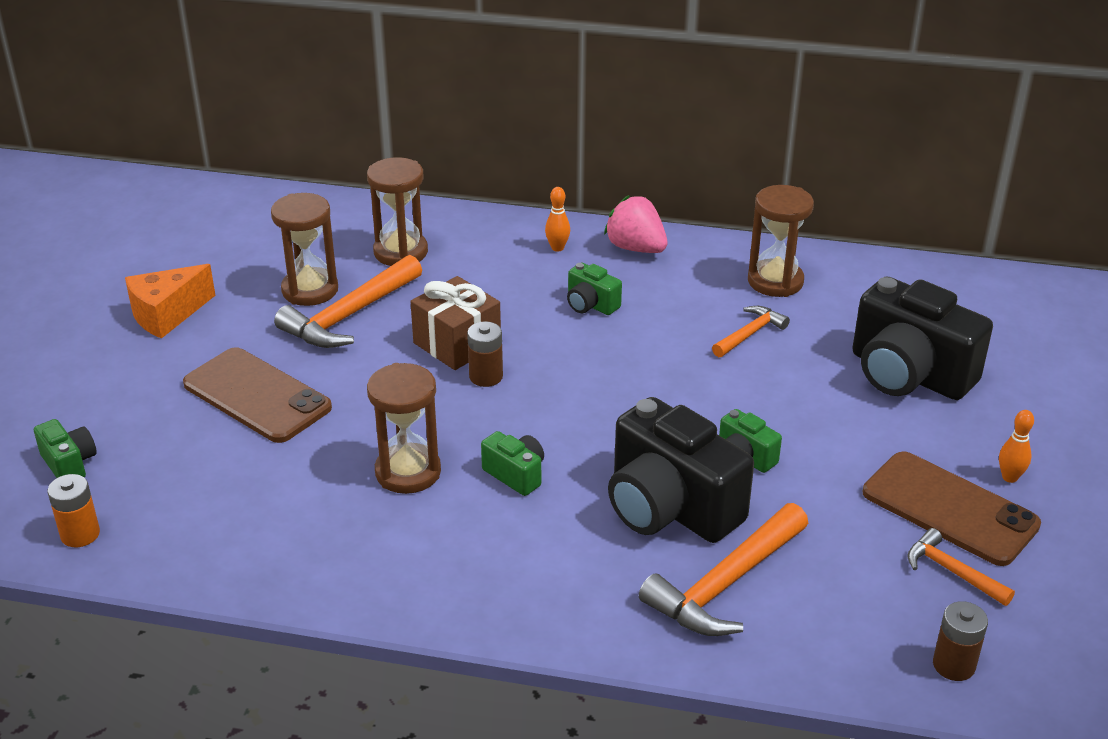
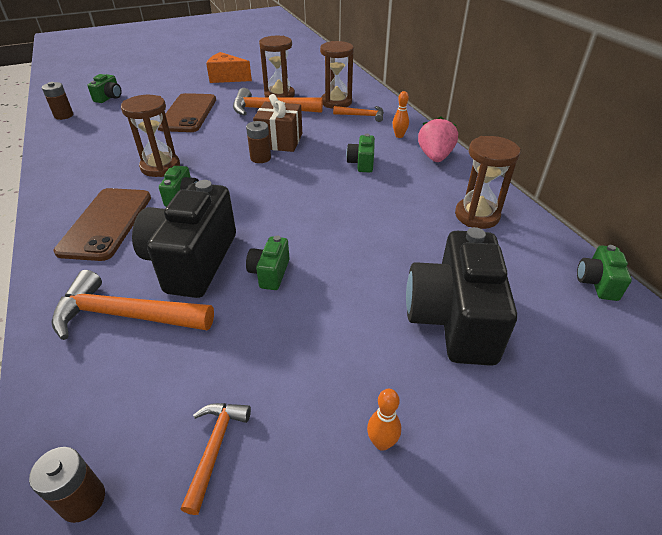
camera: 55 degrees right, 5 degrees up
(80, 534) = (64, 115): orange battery -> brown battery
(750, 334) = (406, 226): orange hammer -> orange hammer (362, 116)
(930, 274) = (597, 283): none -> green camera
(949, 509) = (300, 413): brown phone -> brown phone (106, 223)

